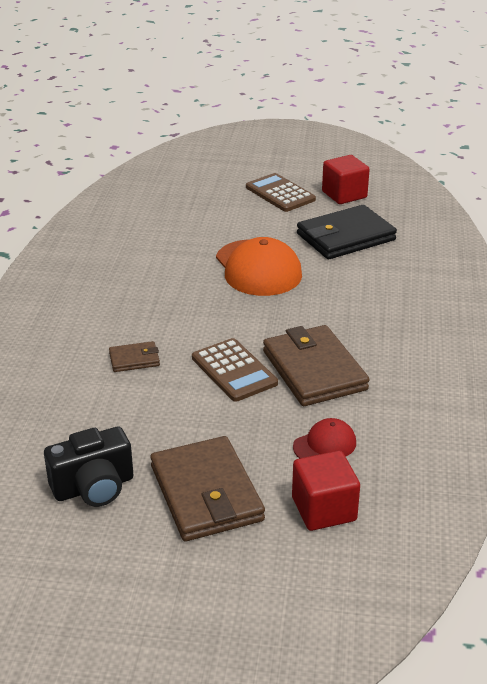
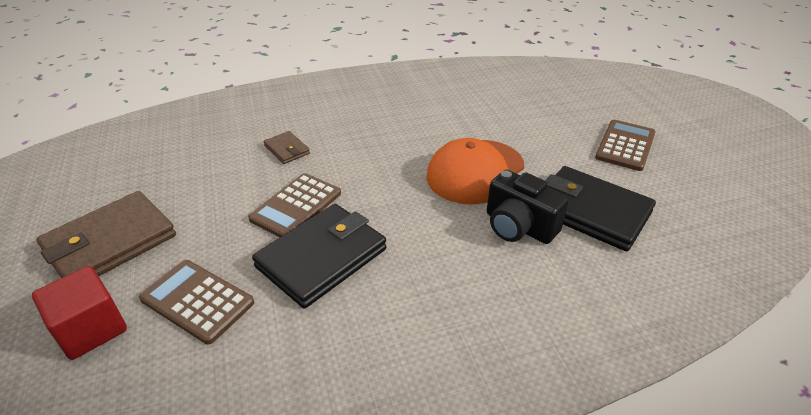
camera: 65 degrees right, 5 degrees up
(94, 487) = (113, 182): black camera -> black camera (518, 226)
(314, 370) = (322, 258): brown wallet -> black wallet
(325, 444) = (197, 301): red cap -> brown calculator
(344, 195) = (678, 187): red cube -> none

